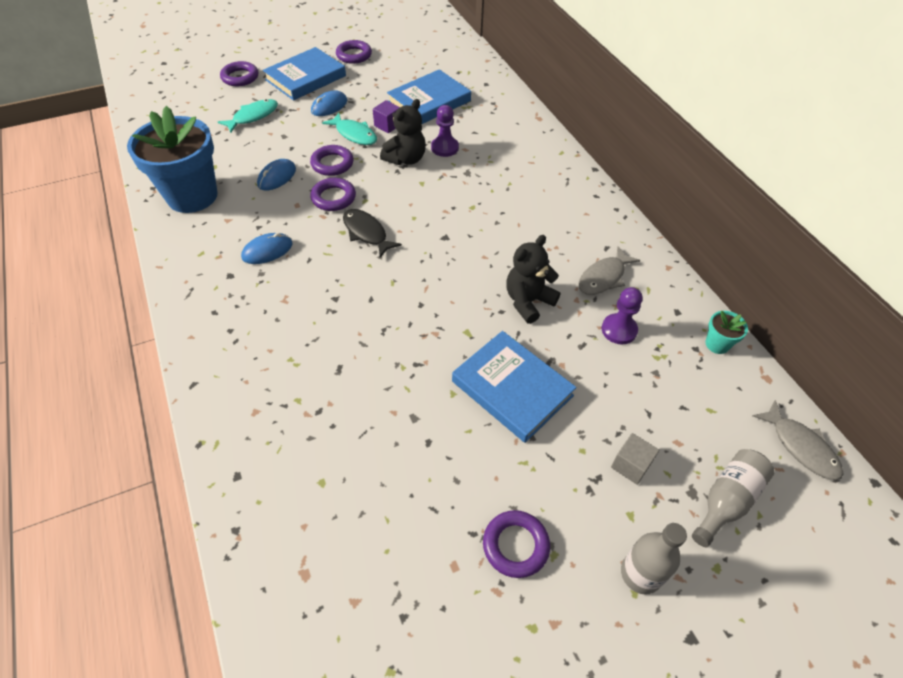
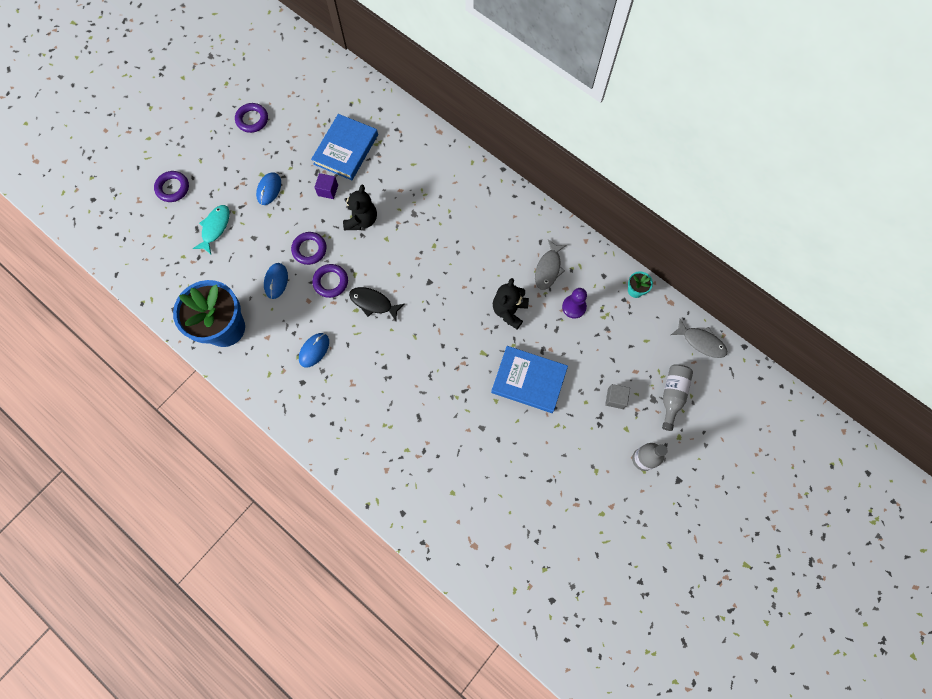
camera: 25 degrees left, 20 degrees up
(305, 78) = (229, 165): blue book -> none
(354, 134) = (308, 211): turquoise fish -> none
(444, 148) = (384, 195): purple pawn -> none
(515, 545) = (574, 476): purple ring -> none

